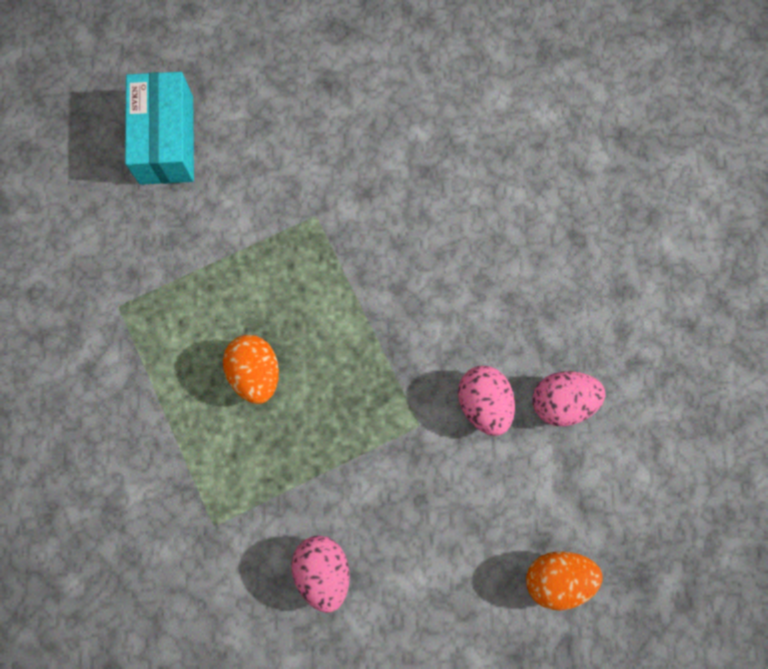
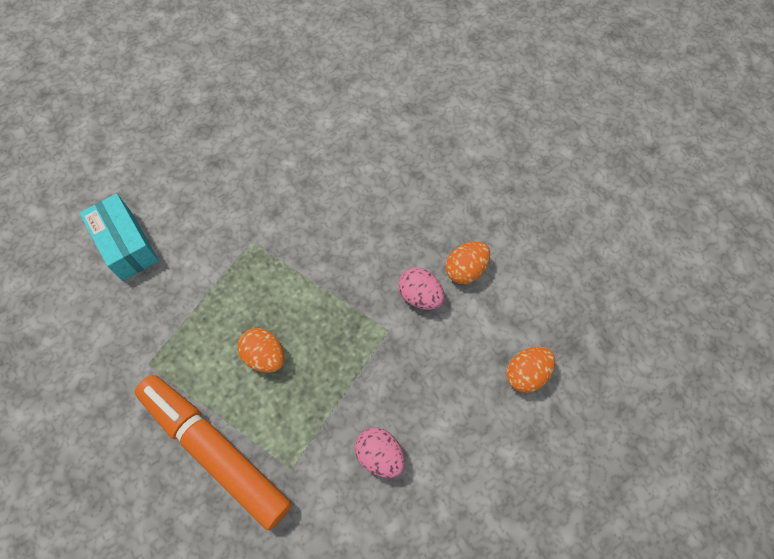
camera: 30 degrees left, 10 degrees down
(141, 455) = (215, 451): none -> orange marker
(562, 402) = (465, 269): pink egg -> orange egg

